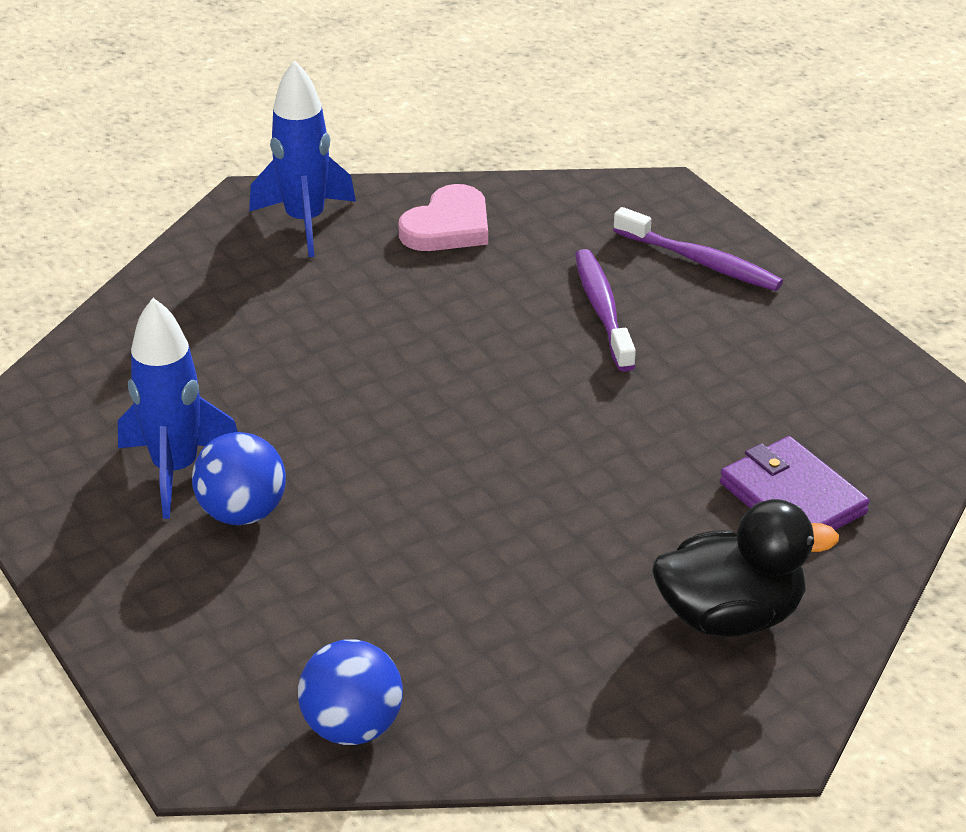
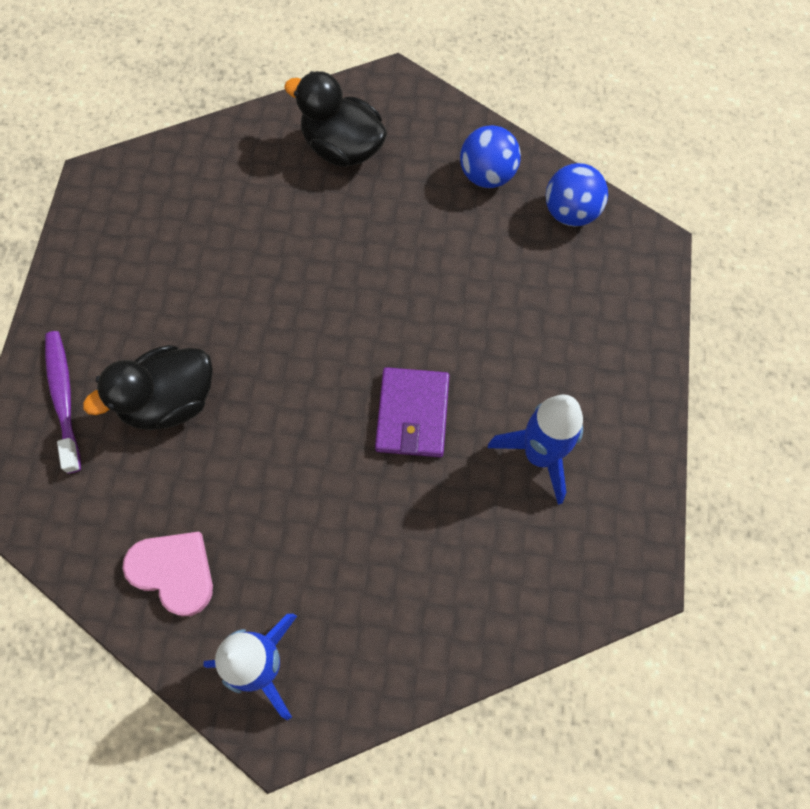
camera: 140 degrees left, 30 degrees up
(242, 512) = (525, 390): blue ball -> blue ball (487, 175)
(448, 226) = (174, 572): pink heart -> pink heart turned 45 degrees clockwise
(602, 310) = (170, 401): purple toothbrush -> black duck
(792, 498) = (235, 188): purple wallet -> purple wallet (412, 414)

